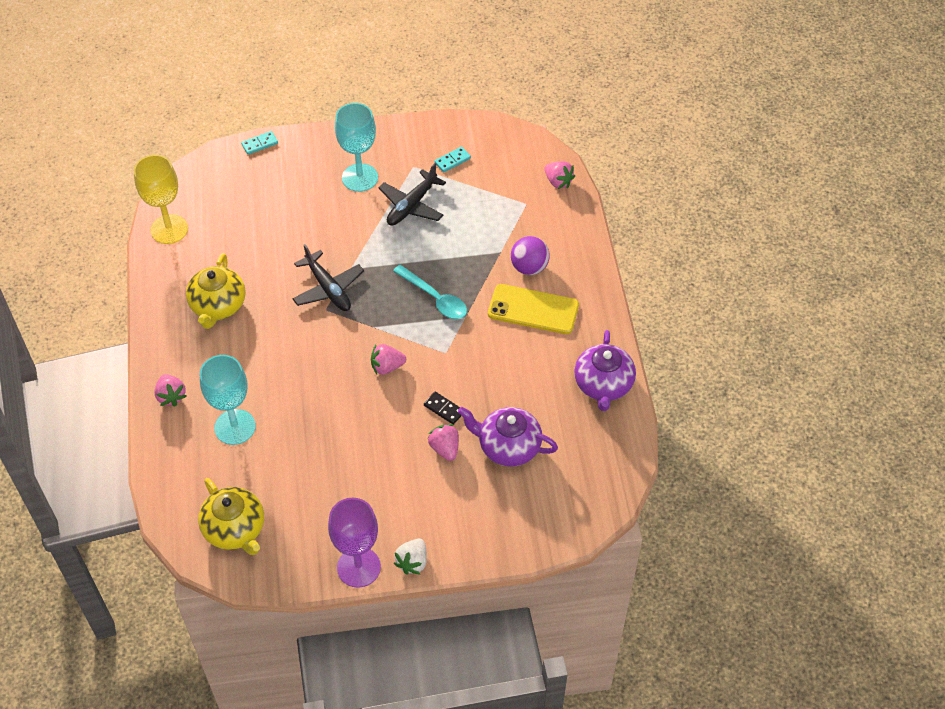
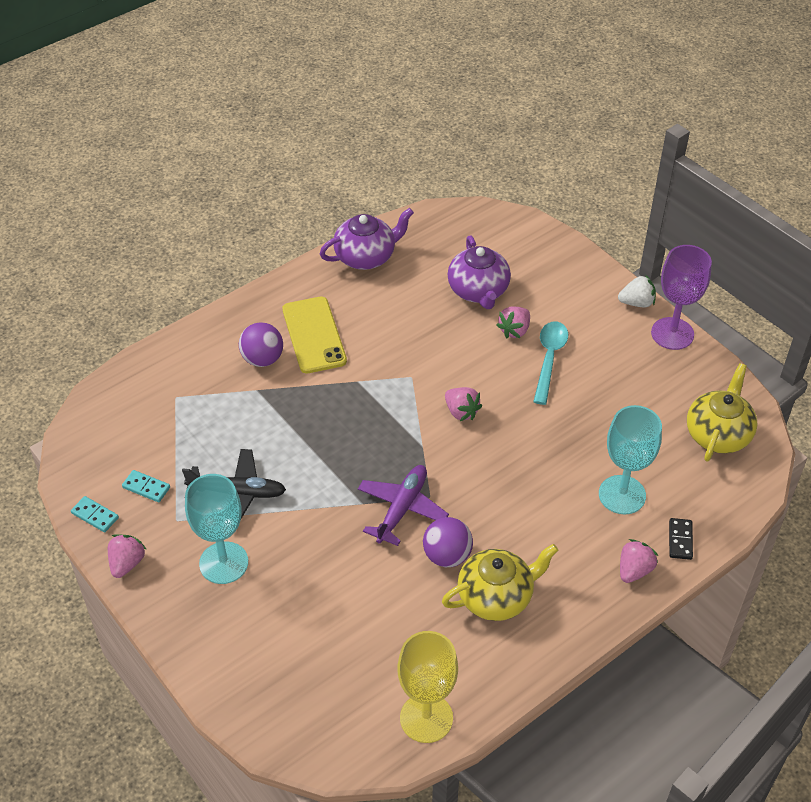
camera: 120 degrees left, 5 degrees down
(259, 144) = (228, 702): turquoise domino -> turquoise domino (95, 515)
(270, 295) = (447, 555): none -> purple ball
(328, 288) = (402, 508): black plane -> purple plane
(435, 298) = (352, 414): turquoise spoon -> turquoise spoon (549, 359)
(444, 409) = (475, 349): black domino -> black domino (680, 540)
(558, 182) = (128, 383): pink strawberry -> pink strawberry (127, 563)

